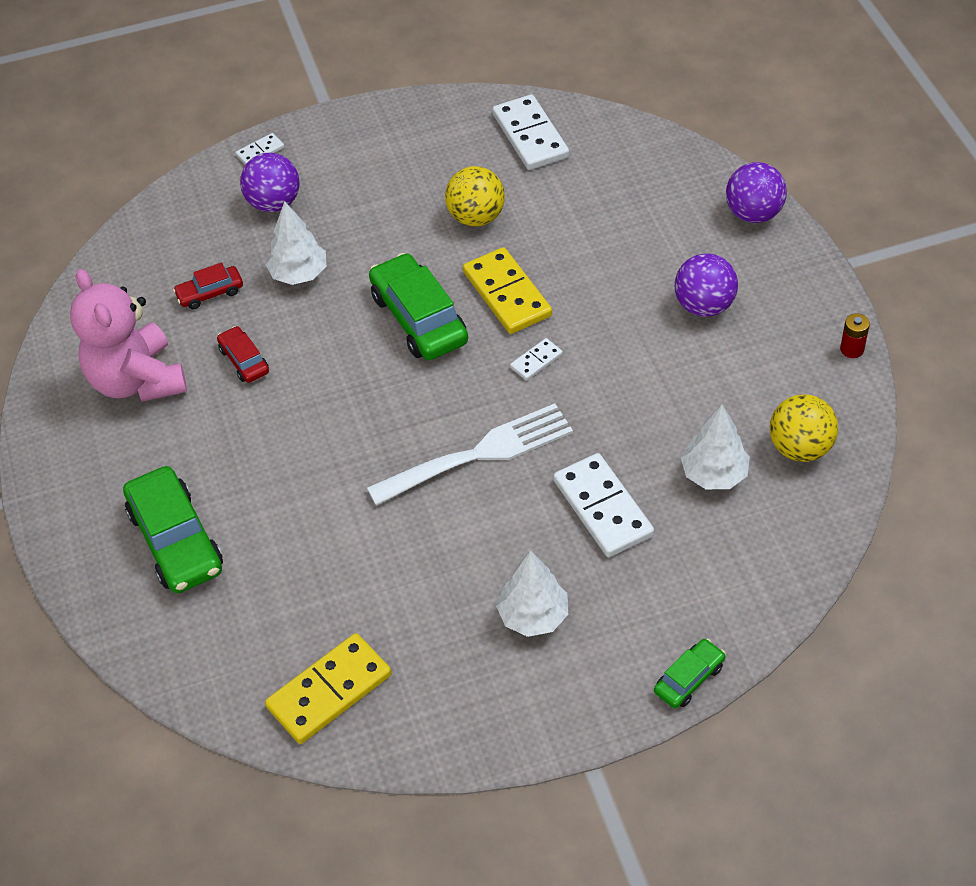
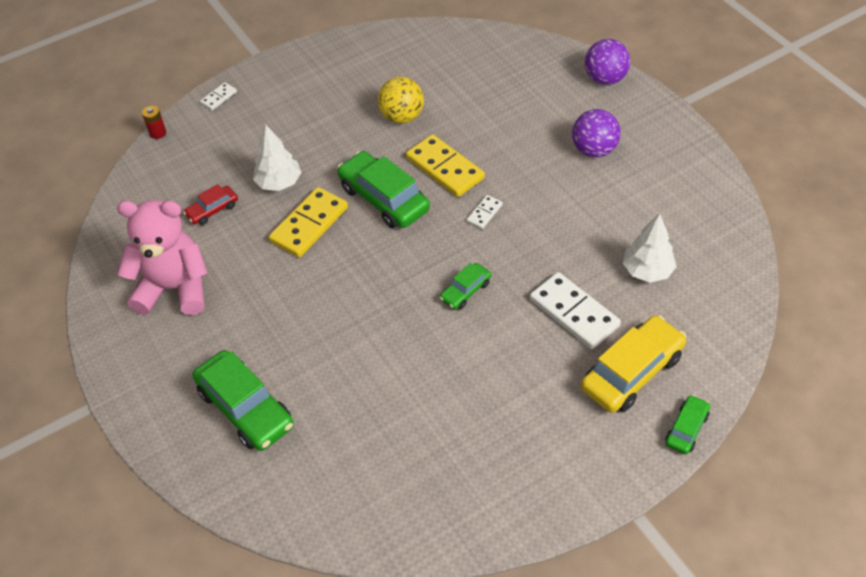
camera: 15 degrees left, 0 degrees up
(137, 380) = (174, 288): pink teddy bear -> pink teddy bear turned 135 degrees clockwise
(244, 360) = (256, 256): red car -> none
(274, 203) = (242, 134): purple ball -> none
(329, 691) = (410, 502): yellow domino -> yellow domino (309, 224)
(479, 454) = (465, 291): white fork -> green car
(530, 136) = (422, 52): white domino -> none
(533, 616) = (551, 407): white tree -> none
(647, 596) = (632, 372): none -> yellow car
(800, 448) = (702, 239): yellow ball -> none
(852, 349) = (711, 161): red battery -> red battery (158, 133)

